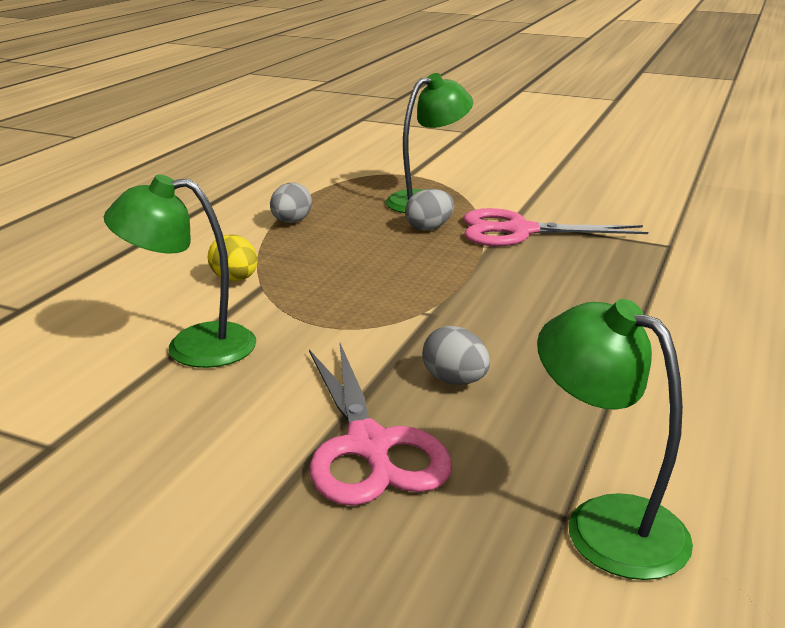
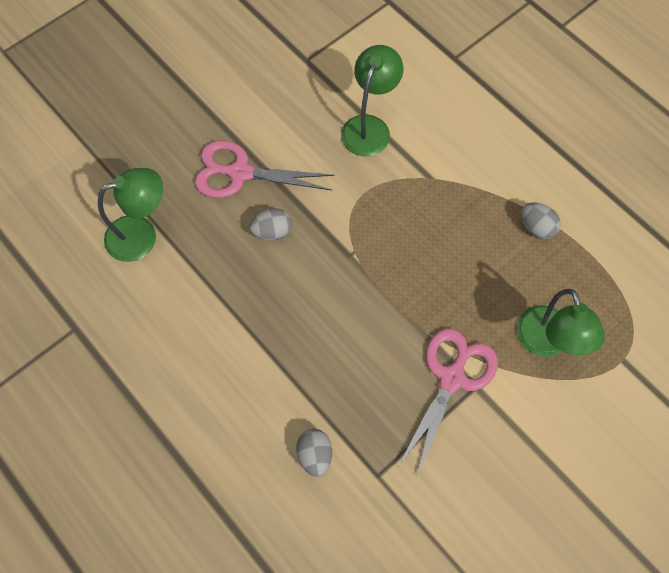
camera: 115 degrees right, 40 degrees up
(235, 279) = (447, 166): yellow egg -> none
(429, 228) = (485, 316): grey egg -> grey egg (315, 455)

